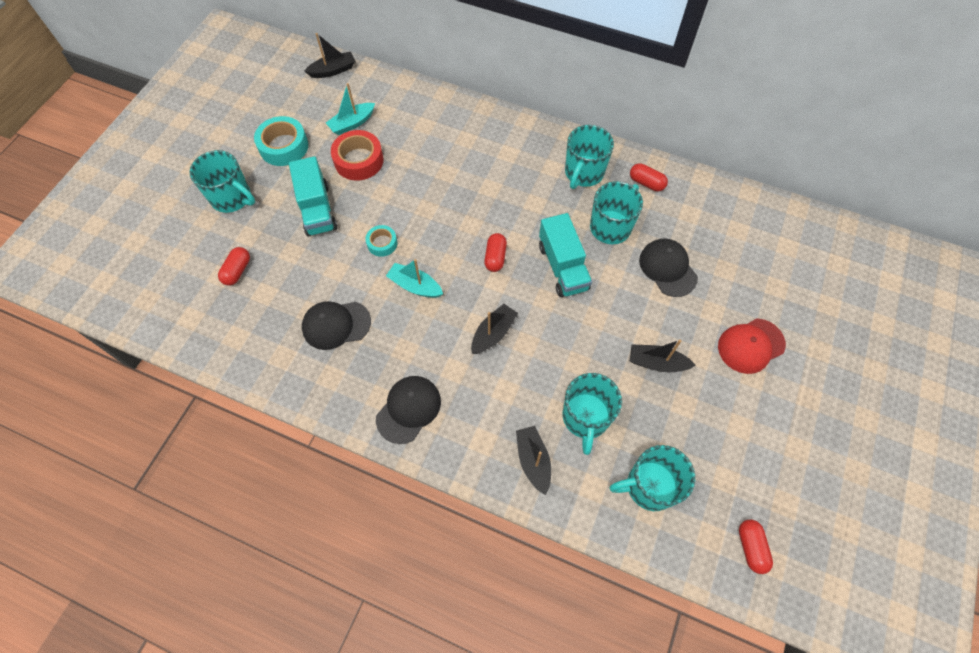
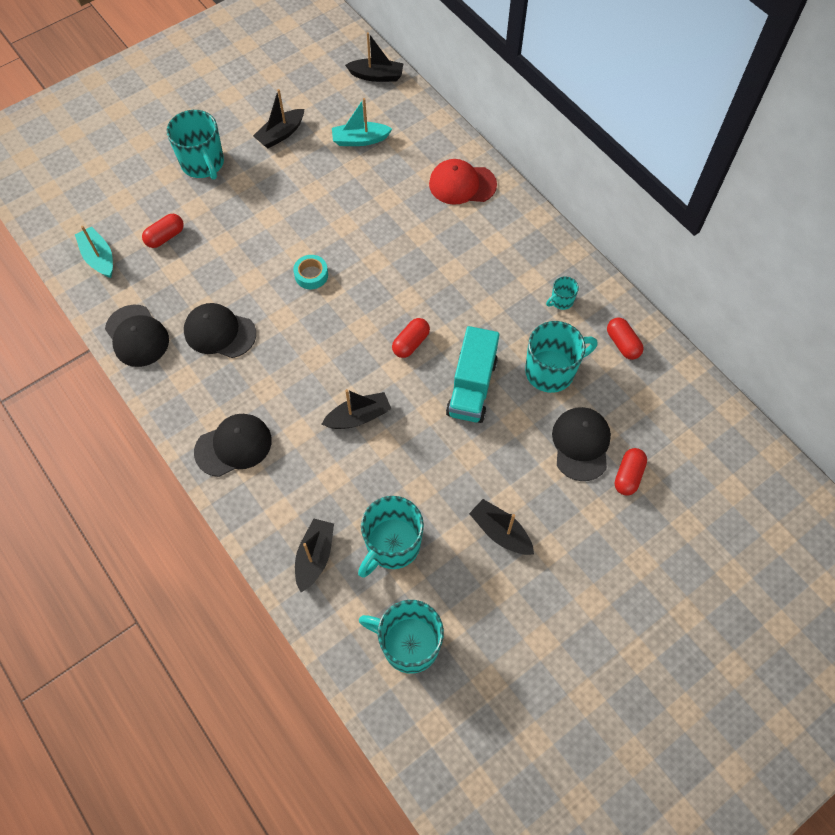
camera: 30 degrees right, 0 degrees up
(265, 363) = (137, 336): none -> black cap
(284, 146) = (281, 134): turquoise tape -> black boat
(317, 209) = (272, 212): turquoise truck -> none
(359, 160) = (342, 181): red tape -> none
(415, 286) = (315, 332): turquoise boat -> turquoise boat (99, 258)
(583, 173) = (561, 301): turquoise mug -> turquoise mug, size x0.48
(751, 346) = (613, 569): red cap -> red cap (462, 184)
(751, 547) = (467, 759): red capsule -> red capsule (628, 476)

